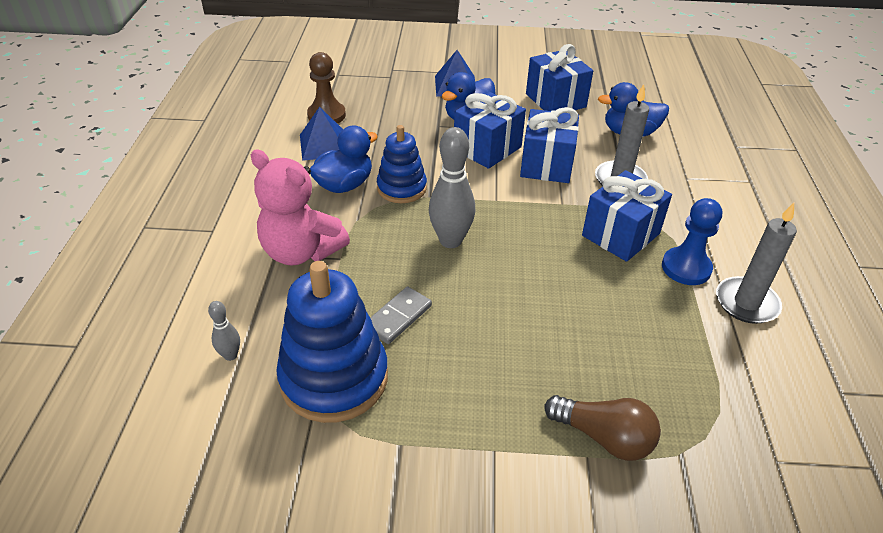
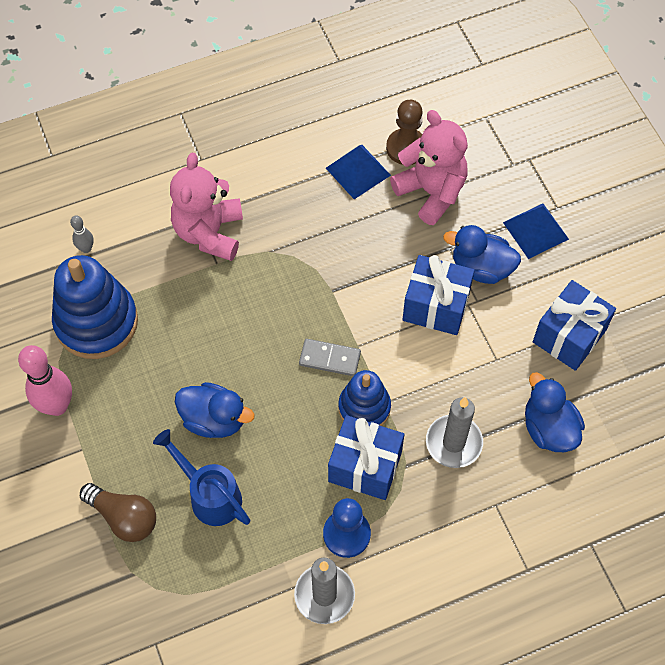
camera: 65 degrees right, 20 degrees up
(344, 185) = (309, 218): blue duck -> blue duck (214, 419)
(379, 117) = (431, 192): none -> pink teddy bear
(398, 317) = (173, 335): grey domino -> grey domino (329, 359)
(401, 188) = (331, 263): blue stacking toy -> blue stacking toy (364, 408)
(420, 456) = (57, 406): none -> pink bowling pin
(450, 241) = (281, 333): grey bowling pin -> none
(546, 164) = (440, 368): blue gift -> none
(604, 437) = (124, 517): brown light bulb -> brown light bulb turned 60 degrees counterclockwise
(606, 351) = (210, 495): none -> blue watering can

